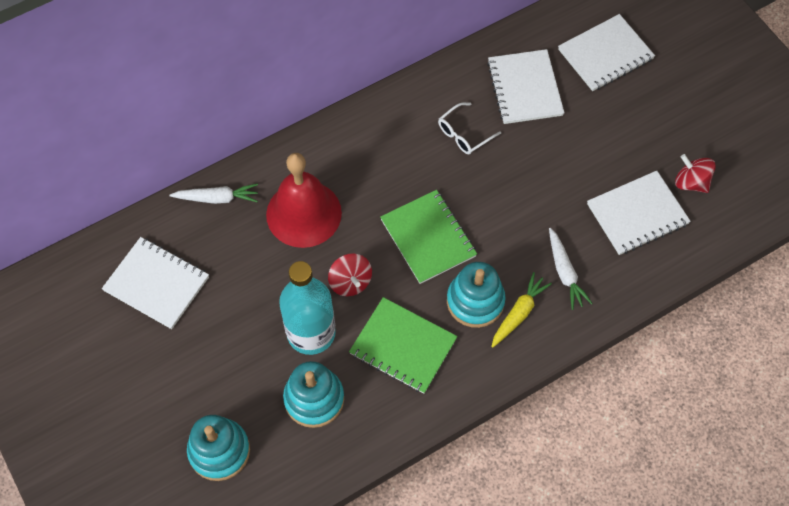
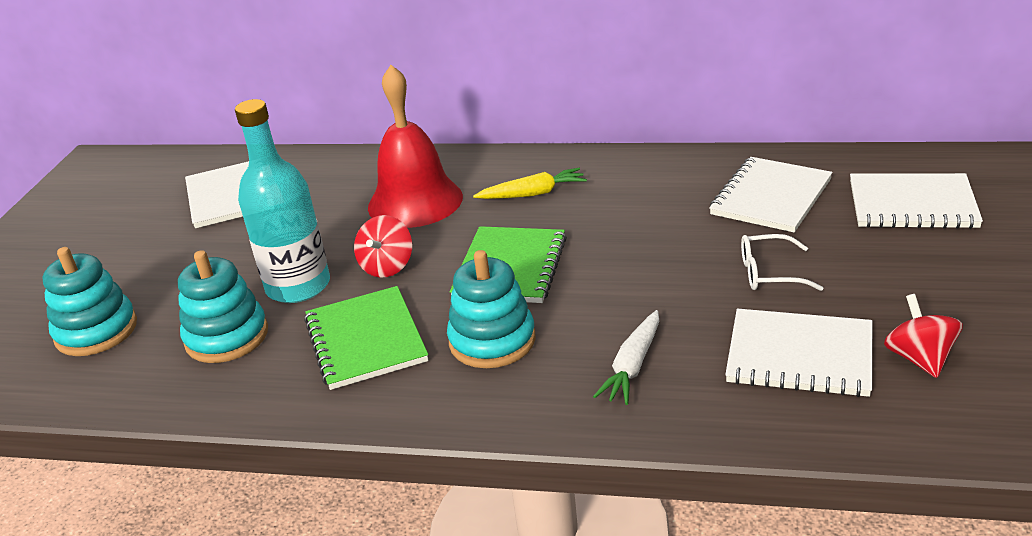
camera: 45 degrees right, 30 degrees down
(217, 198) = (357, 164): white carrot -> none
(464, 134) = (655, 206): white glasses -> white glasses (770, 273)
(518, 313) = (528, 375): yellow carrot -> yellow carrot (532, 194)

